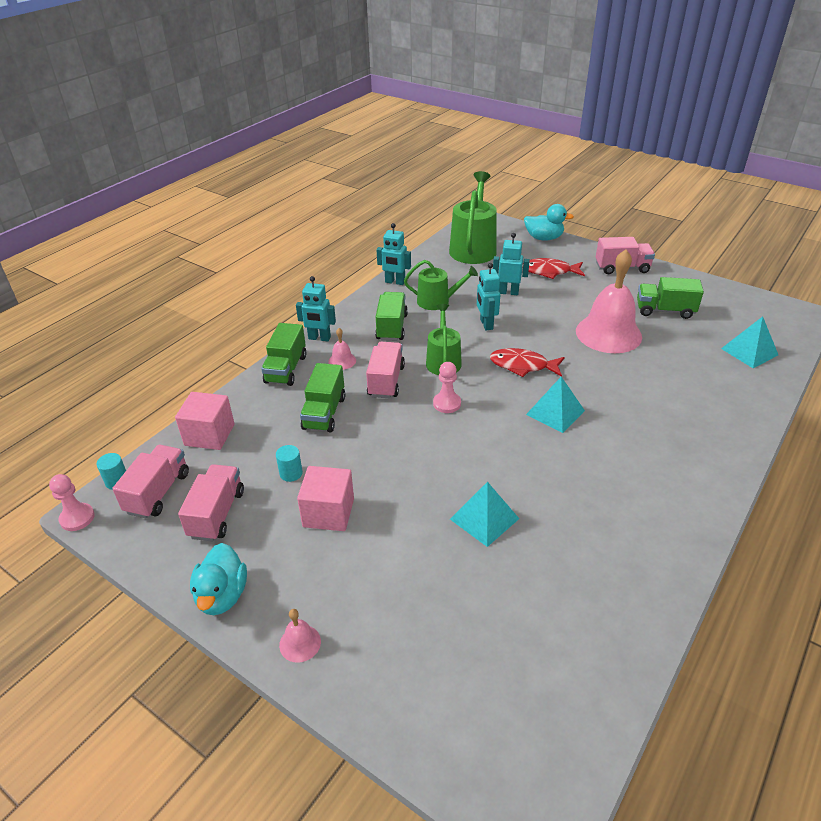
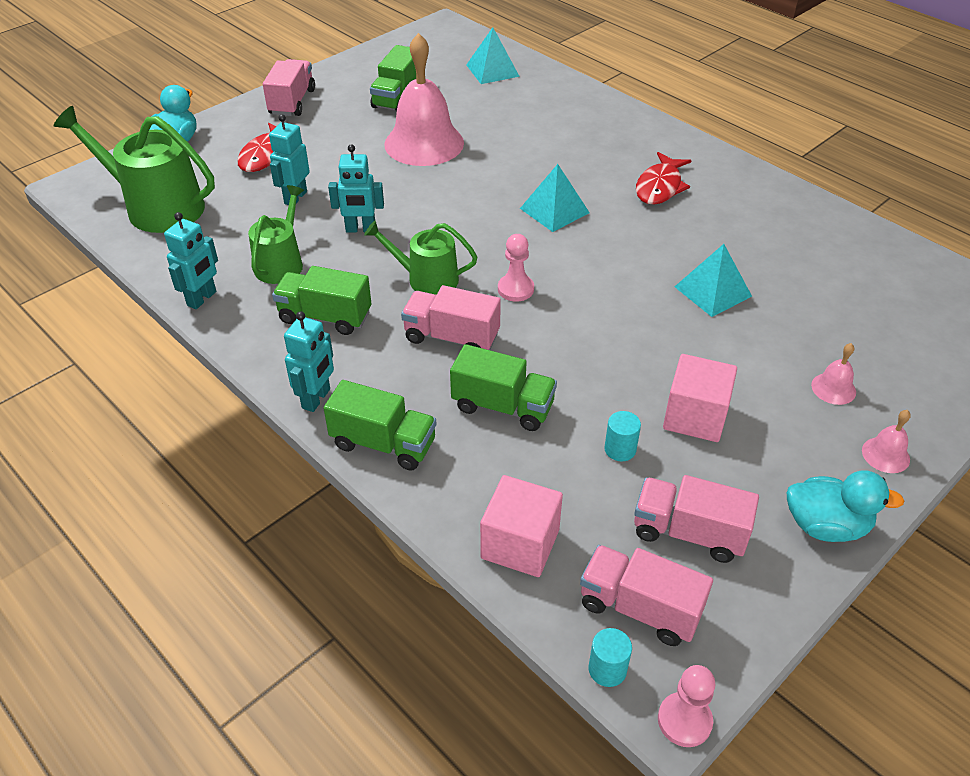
camera: 80 degrees left, 5 degrees up
(342, 361) = (387, 378): pink bell -> pink bell (833, 388)
(522, 365) = (461, 216): red fish -> red fish (660, 187)

